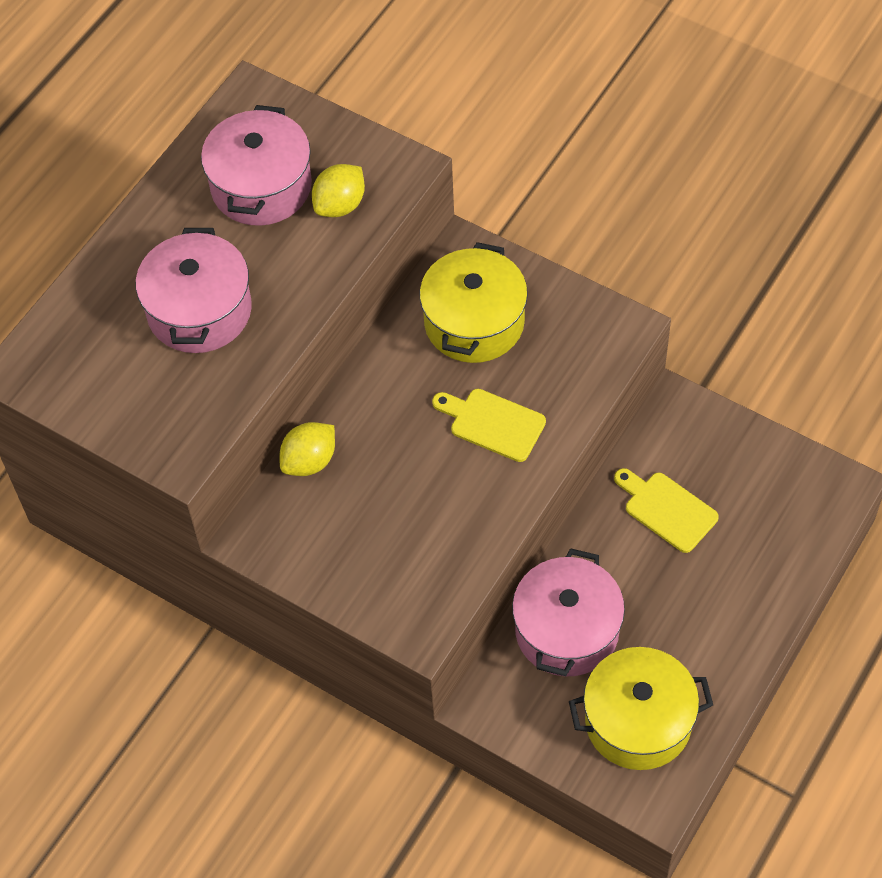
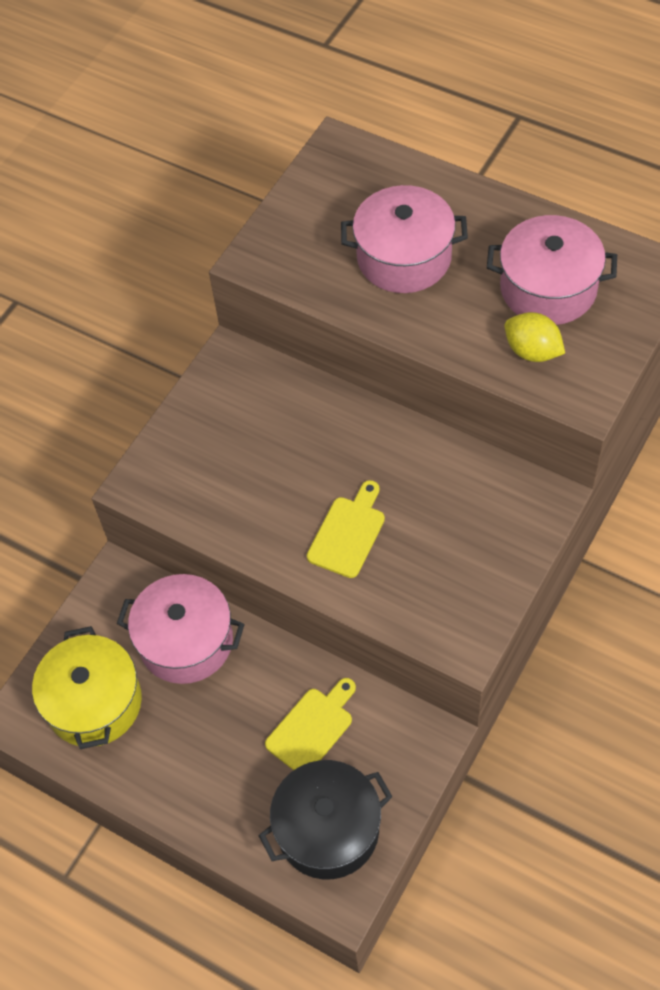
camera: 90 degrees right, 0 degrees up
(309, 461) = (305, 392): yellow lemon -> none
(474, 322) = (462, 512): yellow pot -> none
(773, 497) = (328, 830): none -> black pot

